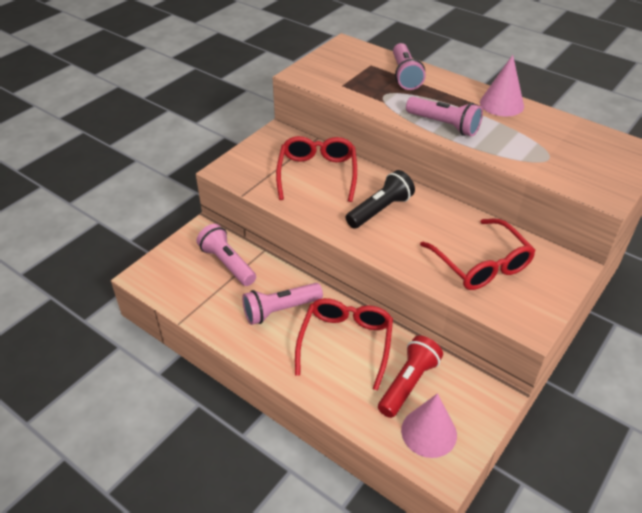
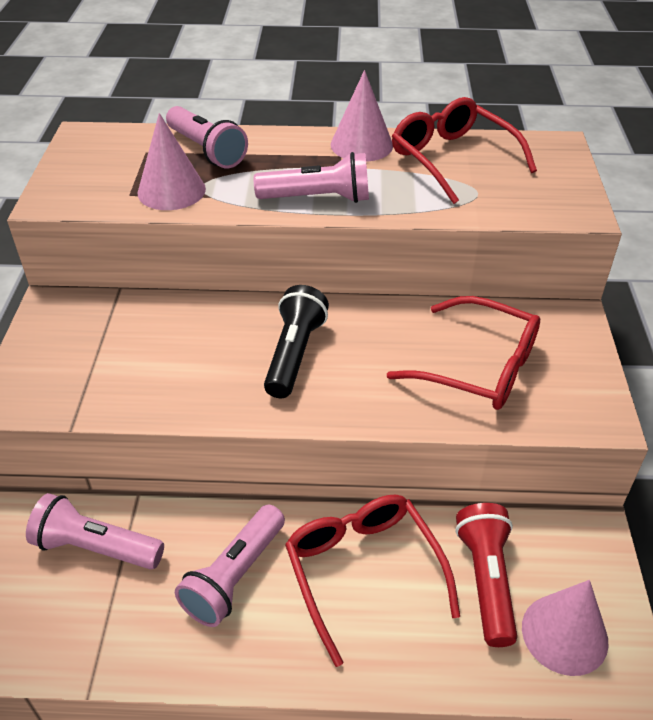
camera: 35 degrees left, 0 degrees up
(317, 173) = (163, 341): red glasses -> red glasses (452, 159)
(366, 91) = (171, 191): none -> pink cone

